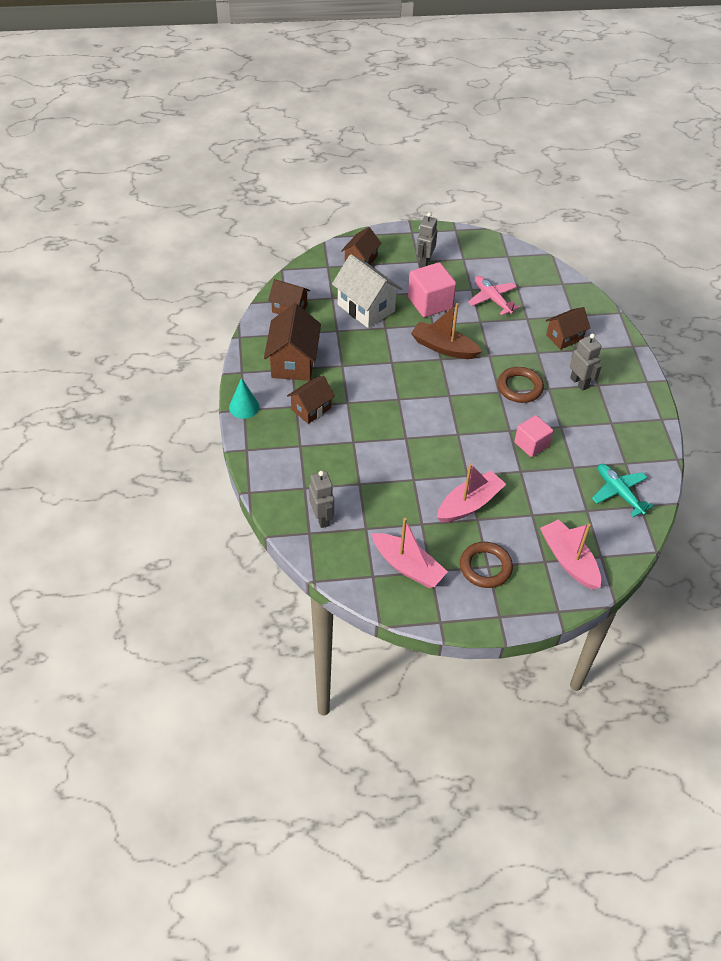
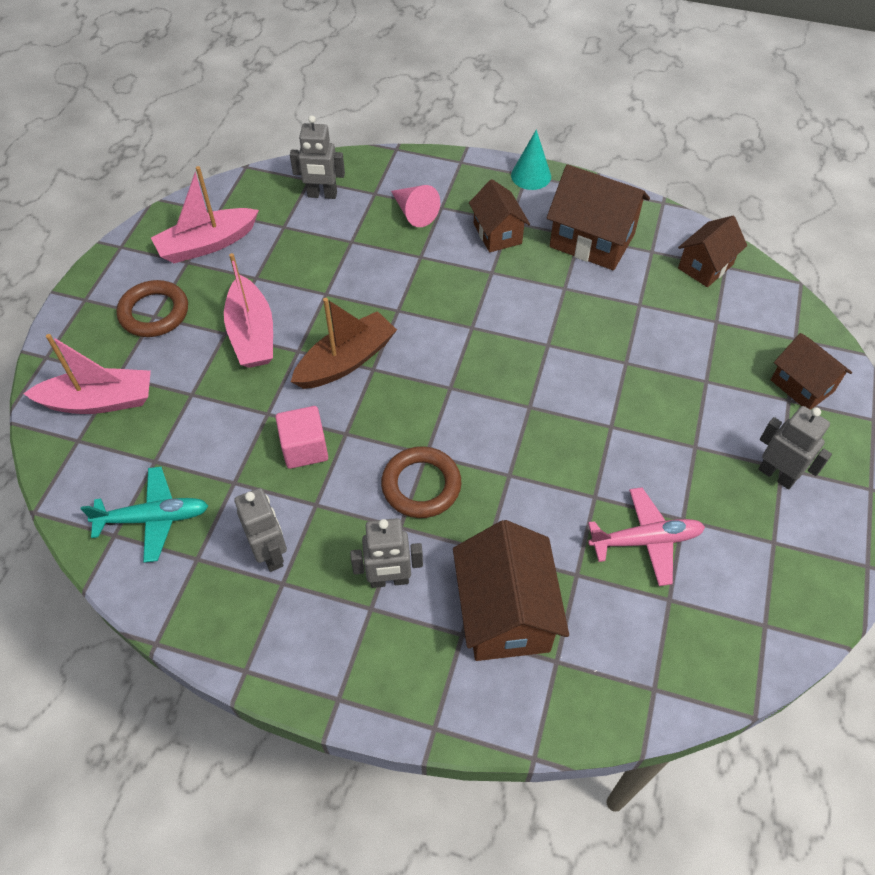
camera: 115 degrees right, 5 degrees up
(313, 458) = (414, 213): none -> pink cone
(366, 308) = (679, 354): white house -> none
(430, 303) = (664, 442): pink cube -> none
(443, 347) = (552, 420): brown boat -> brown boat (346, 361)
(564, 337) = (505, 613): brown house -> brown house, size x1.59
(600, 433) = (271, 553): none -> grey robot

